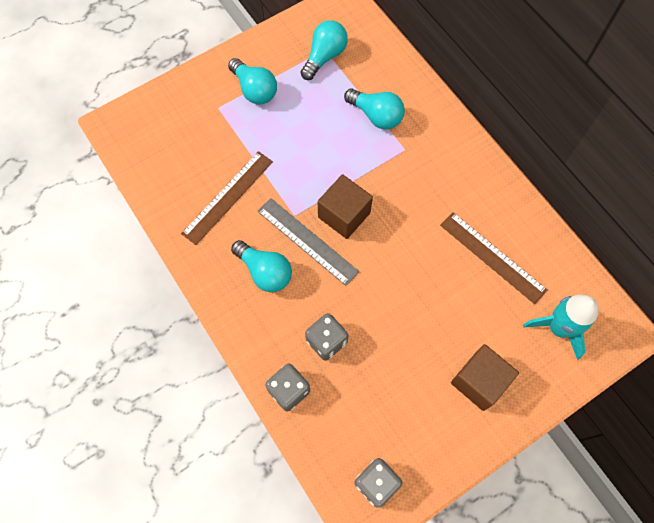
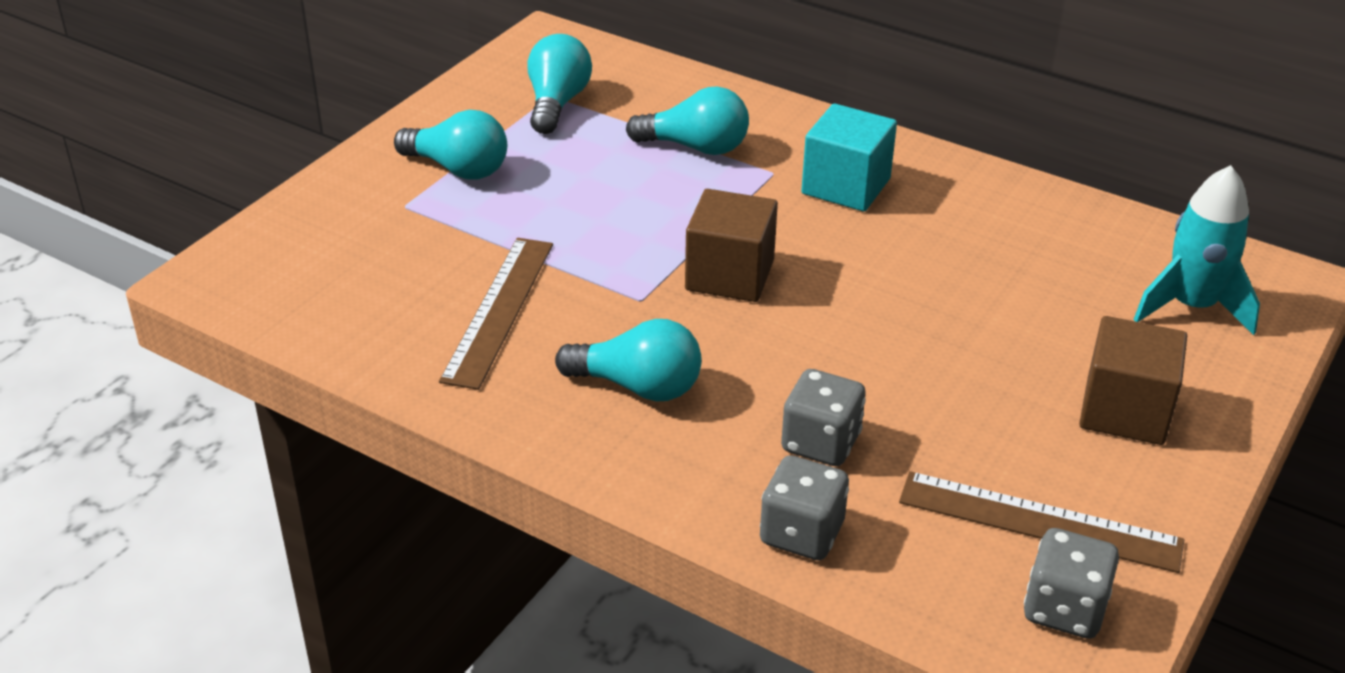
camera: 25 degrees left, 30 degrees down
(307, 241) = (688, 325): grey ruler -> none
(435, 173) = (846, 186): none -> turquoise cube
(492, 257) = (1017, 255): brown ruler -> brown ruler (1039, 521)

